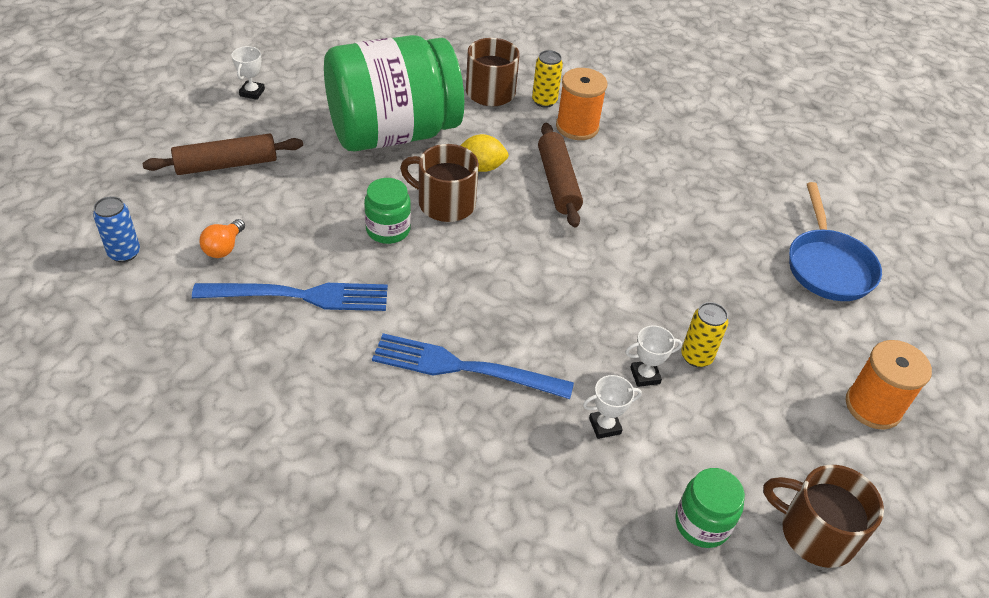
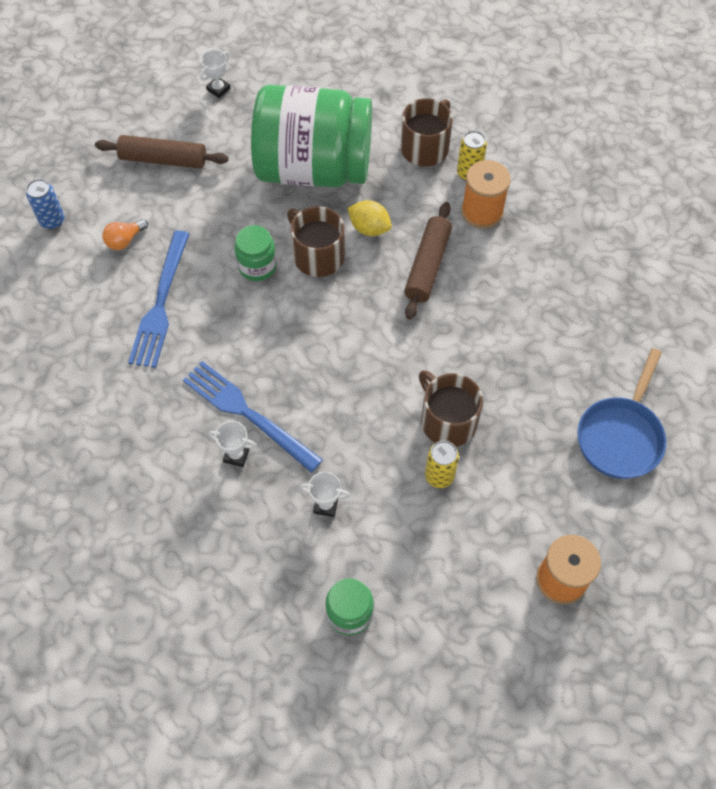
camera: 30 degrees right, 15 degrees up
(302, 296) = (160, 305): blue fork -> blue fork turned 75 degrees clockwise
(645, 376) = (385, 476): white trophy -> white trophy (236, 455)
(815, 532) = (433, 659): brown mug -> brown mug (447, 421)

